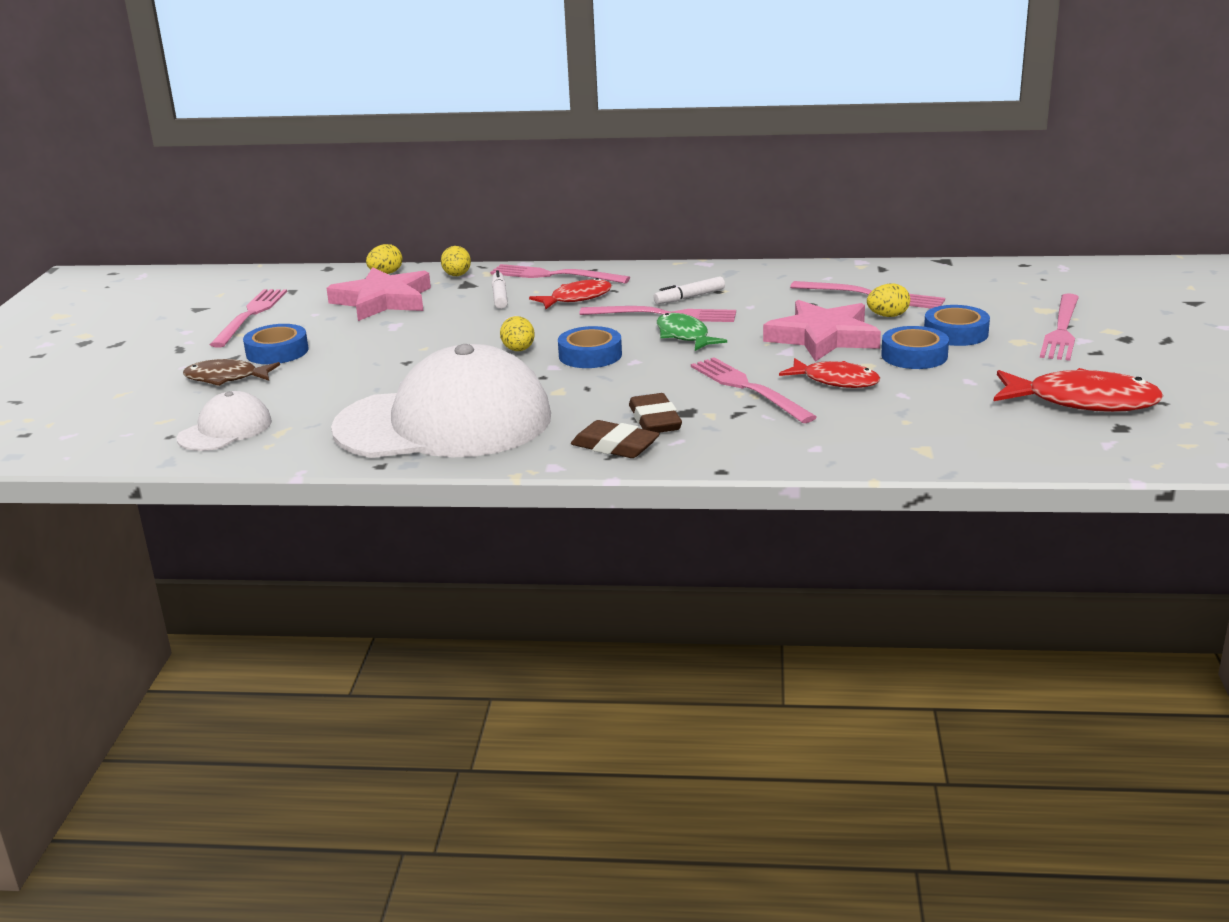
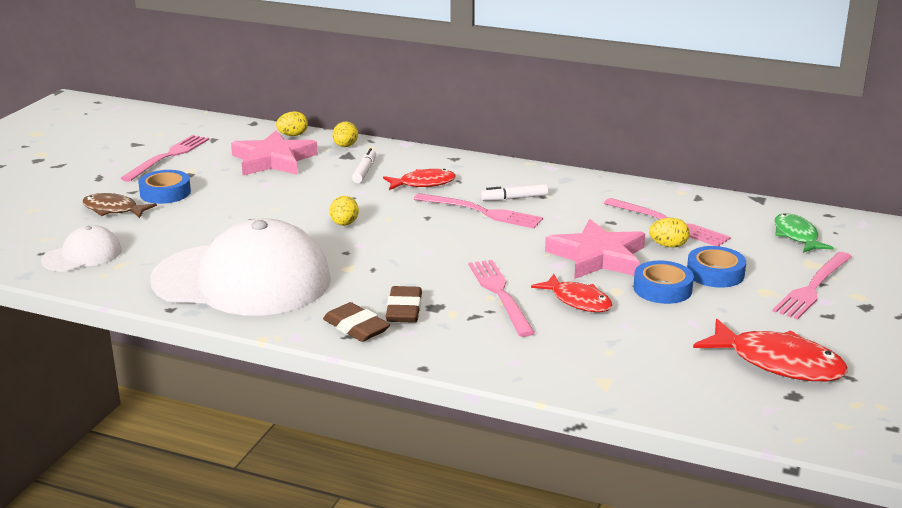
camera: 15 degrees right, 0 degrees up
(555, 275) = (421, 159): pink fork -> none
(590, 355) = (396, 239): blue tape -> none
(684, 336) = (484, 234): green fish -> green fish (797, 236)

